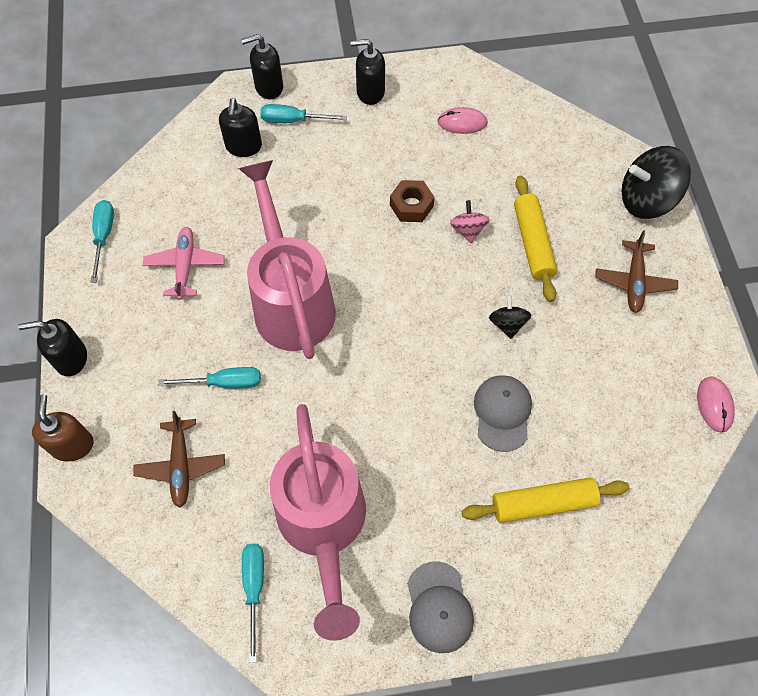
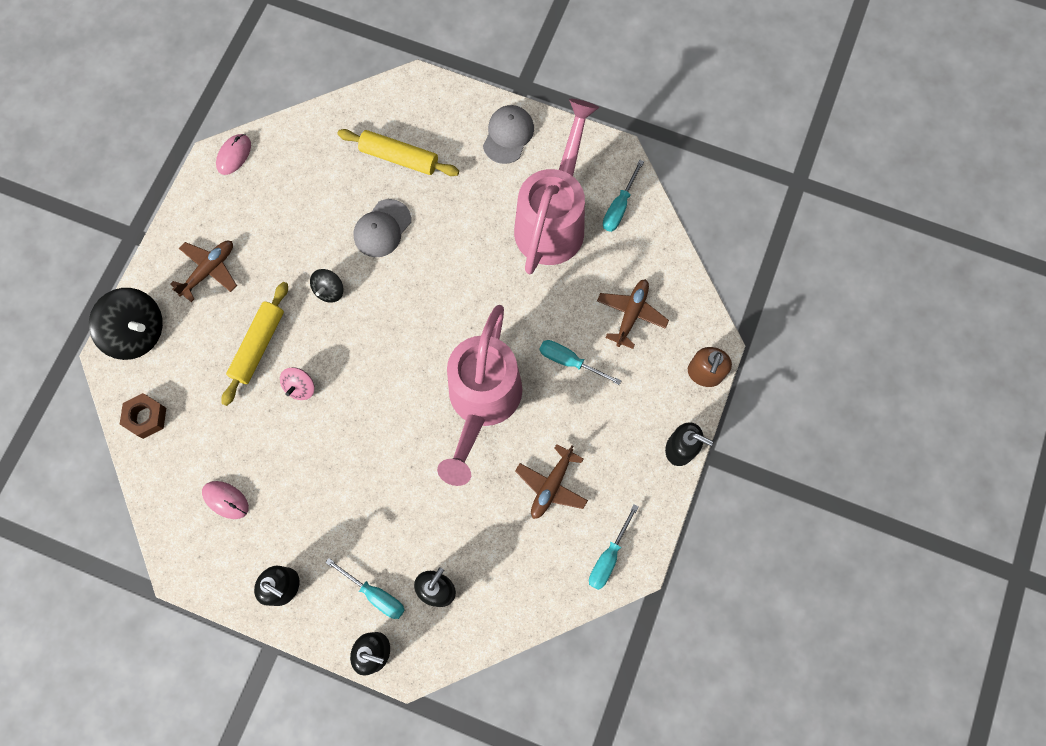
camera: 150 degrees left, 10 degrees up
(185, 266) = (551, 485): pink plane -> brown plane
(411, 206) = (330, 437): brown nut -> brown nut (146, 417)

